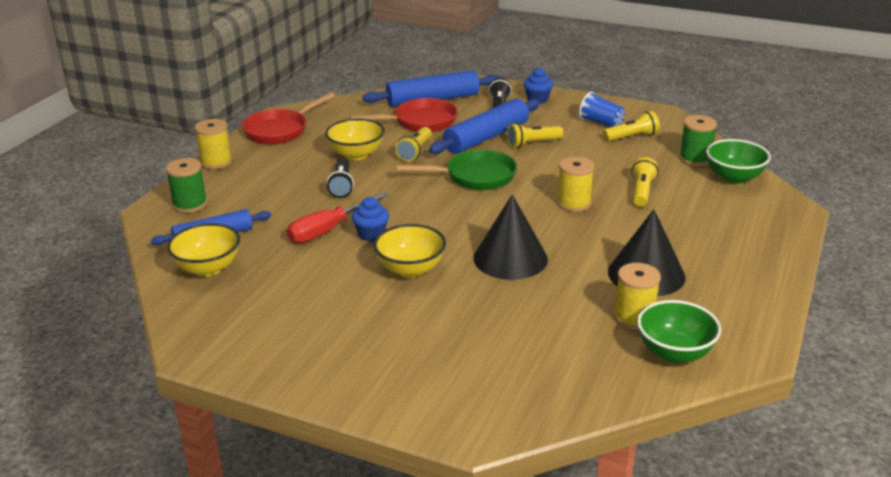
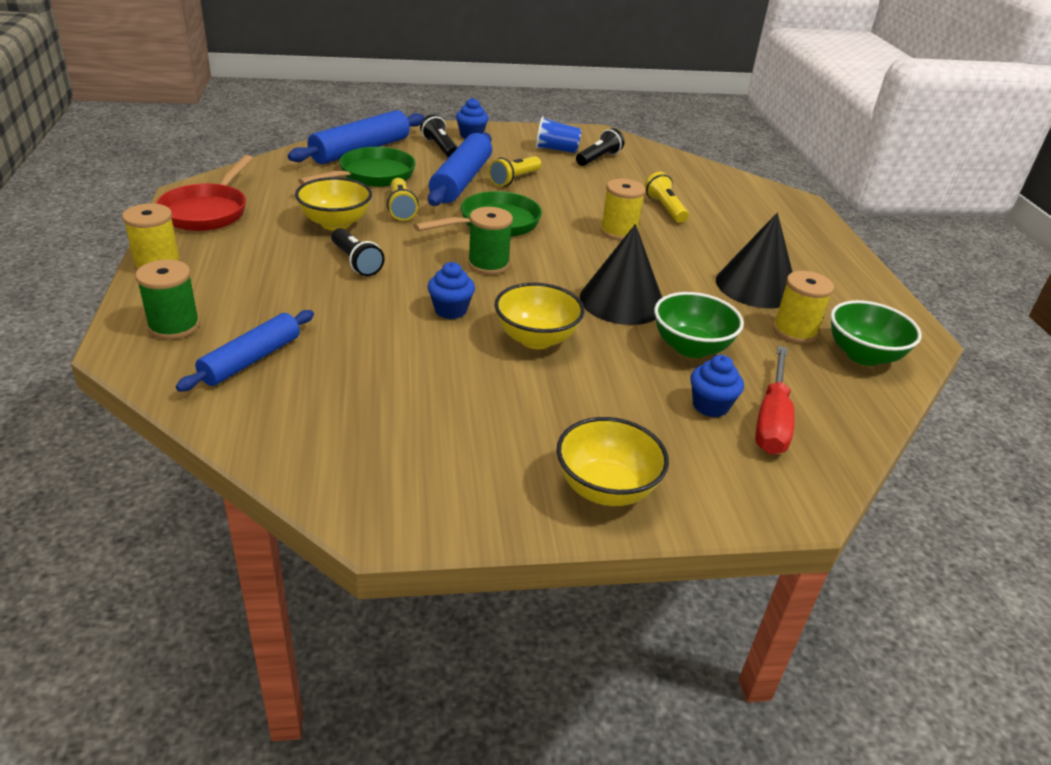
camera: 35 degrees left, 5 degrees up
(208, 268) = (286, 403): yellow bowl -> yellow bowl (606, 489)
(328, 230) = (394, 316): red screwdriver -> red screwdriver (772, 420)
(420, 122) = (372, 176): red pan -> green pan
(488, 351) = (710, 406): none -> blue cupcake
(632, 137) = (598, 159): yellow flashlight -> black flashlight
(695, 159) = (674, 170): green spool -> green spool (488, 264)
(734, 177) = (723, 181): green bowl -> green bowl (691, 347)

